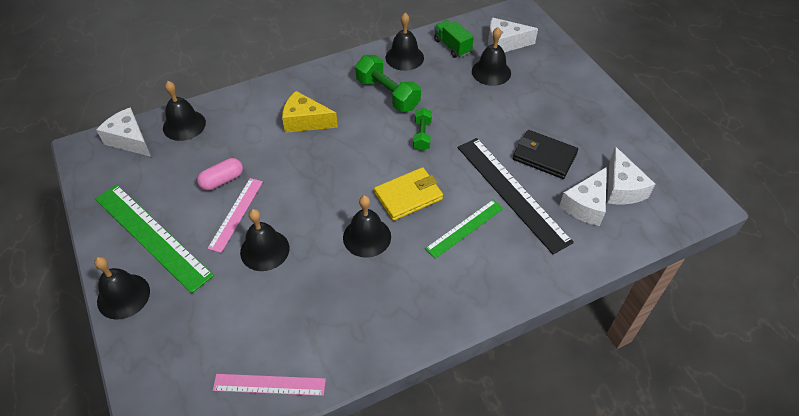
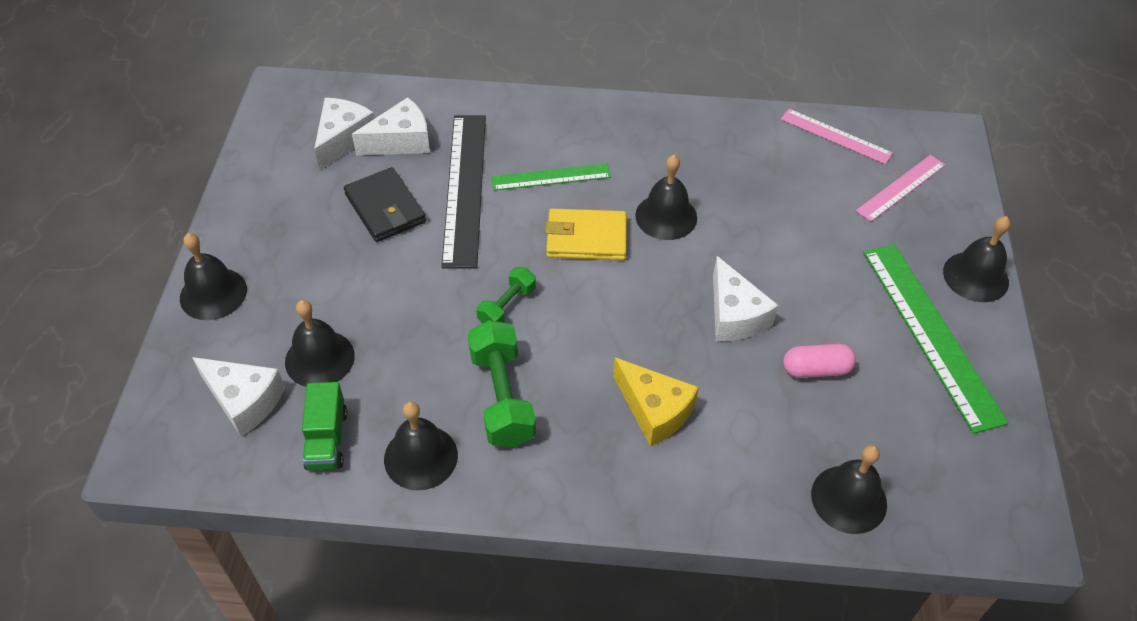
camera: 150 degrees left, 0 degrees up
(129, 140) = (946, 512): white cheese -> white cheese (734, 315)
(236, 214) = (812, 313): pink ruler -> pink ruler (901, 187)
(264, 250) = (792, 254): black bell -> black bell (213, 293)

